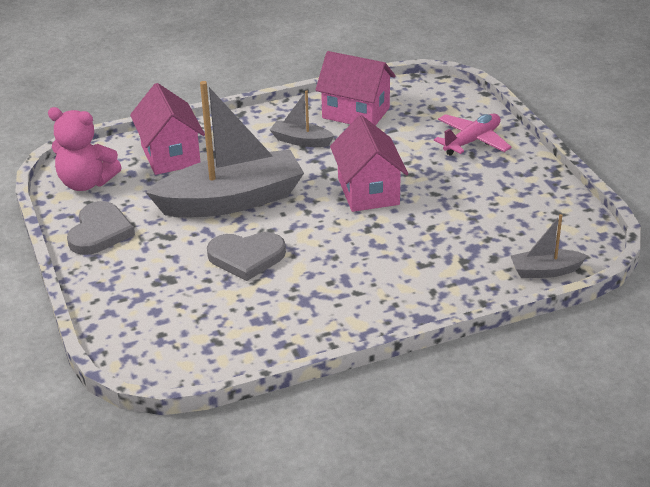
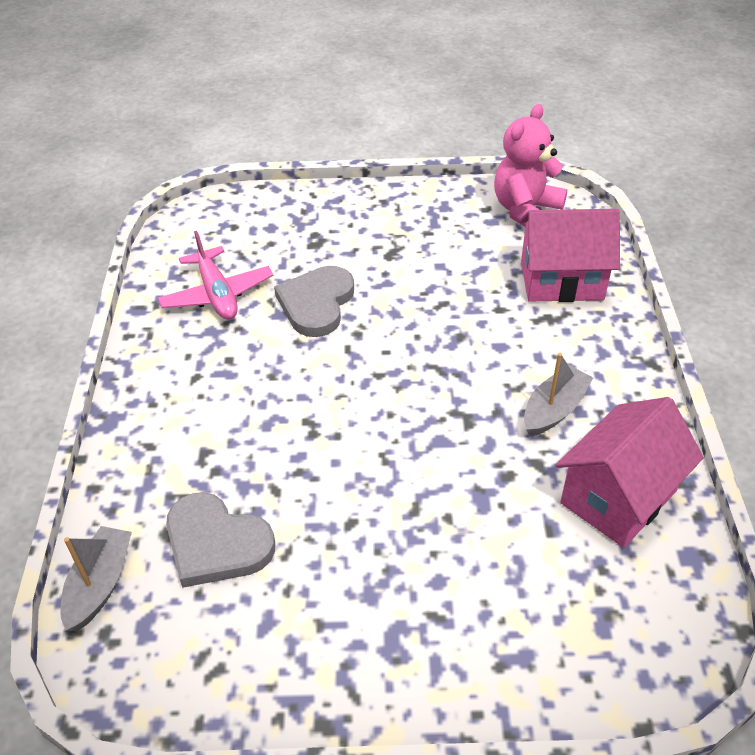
camera: 110 degrees right, 10 degrees up
(99, 232) = (425, 209): grey heart -> grey heart (216, 543)
(232, 200) = (435, 313): grey boat -> none
(368, 191) = (392, 447): pink house -> none
(472, 141) = (474, 632): pink plane -> pink plane (217, 294)

